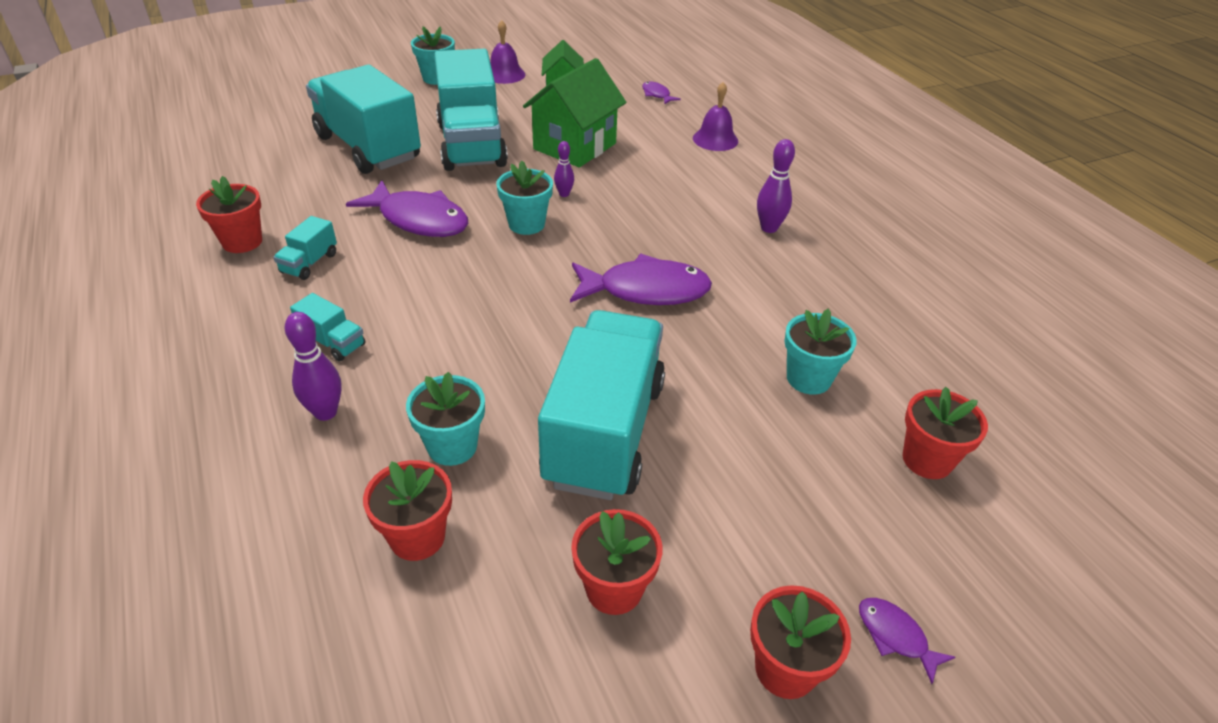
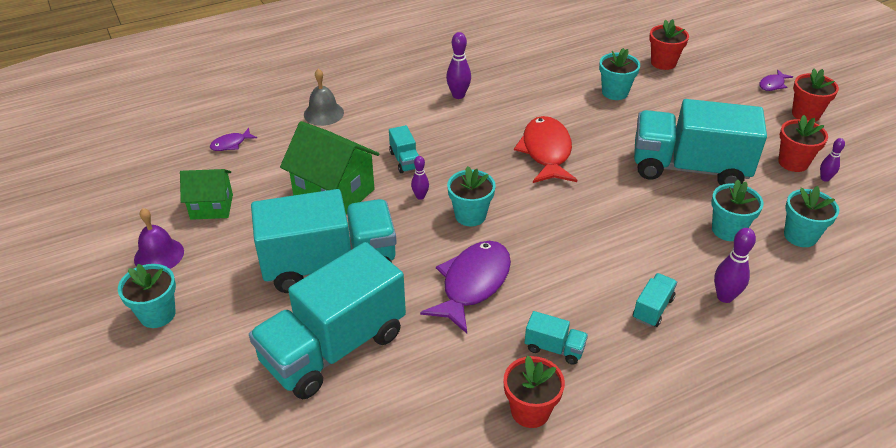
camera: 90 degrees left, 0 degrees up
(417, 537) = (800, 236): red flower pot -> turquoise flower pot
(562, 629) = (825, 178): none -> purple bowling pin
(629, 186) = (405, 160): none -> turquoise truck
(646, 290) = (546, 152): purple fish -> red fish
(715, 139) = (323, 113): purple bell -> grey bell

